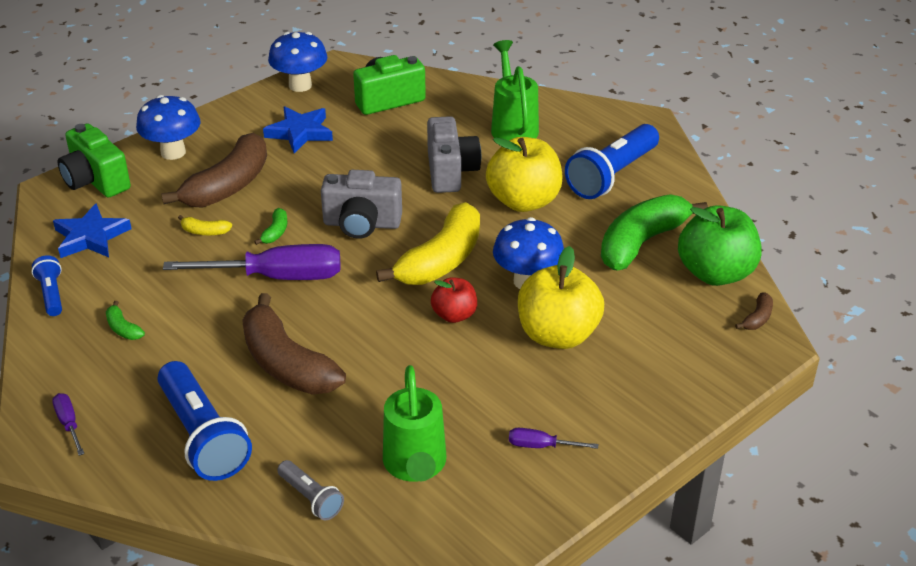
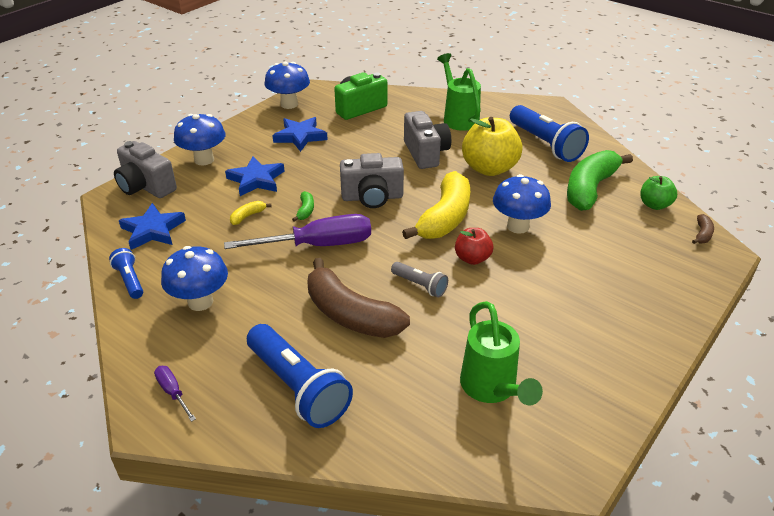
camera: 10 degrees left, 0 degrees up
(95, 181) = (146, 187): green camera -> grey camera
(123, 328) = (200, 302): green banana -> blue mushroom
(205, 232) = (248, 216): yellow banana -> yellow banana turned 135 degrees clockwise
(228, 186) = (256, 180): brown banana -> blue star
(311, 498) = (413, 431): grey flashlight -> grey flashlight (420, 285)
(541, 446) = (587, 356): purple screwdriver -> none
(557, 335) = (559, 264): yellow apple -> none
(612, 175) = (545, 144): blue flashlight -> blue flashlight turned 60 degrees counterclockwise
(715, 273) = (654, 205): green apple -> green apple, size x0.55

